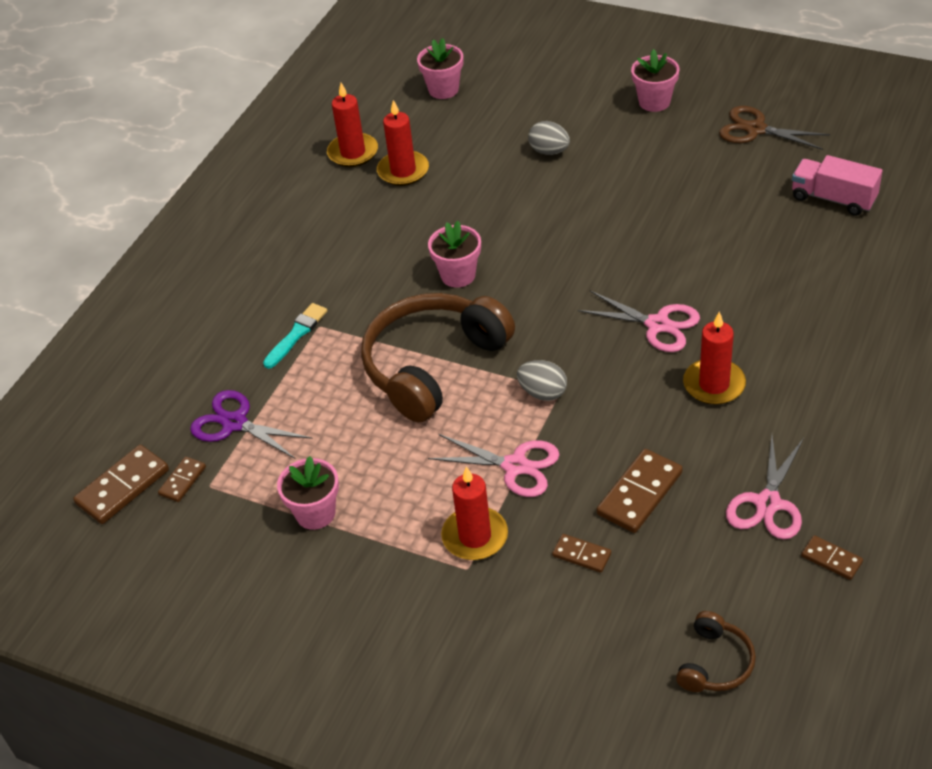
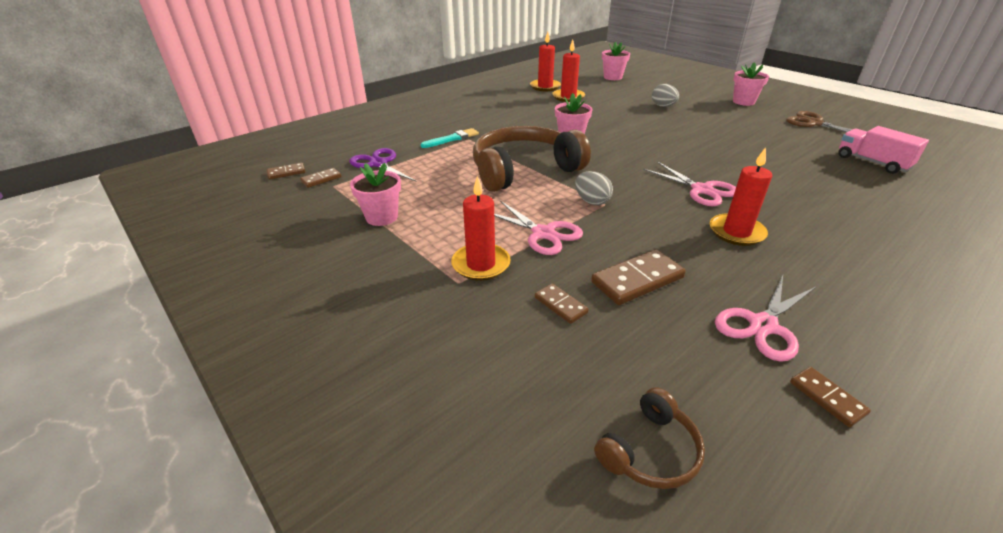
camera: 20 degrees right, 10 degrees down
(122, 487) = (286, 172): brown domino -> brown domino, size x0.56

